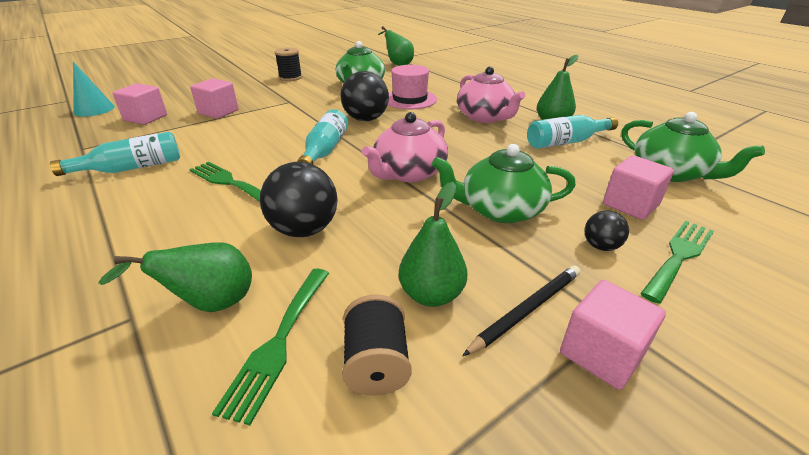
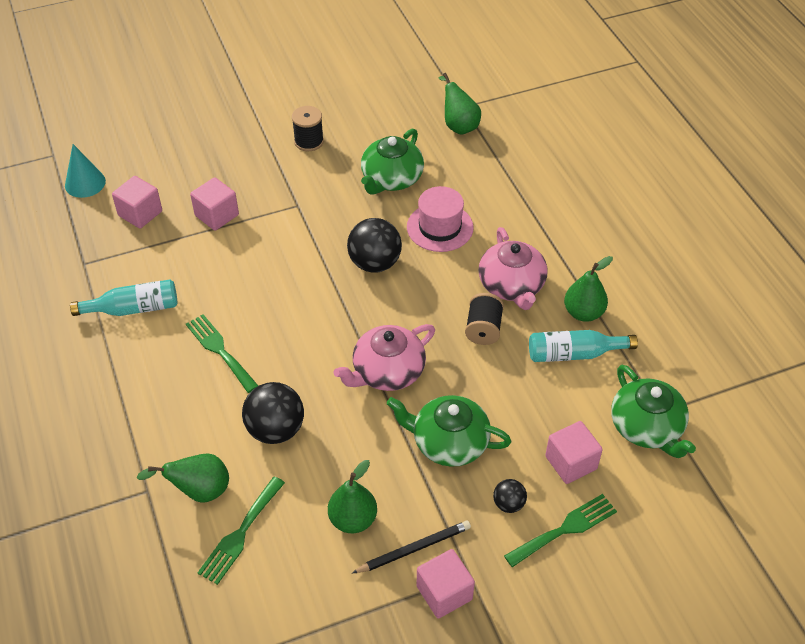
camera: 15 degrees right, 15 degrees up
(325, 150) = (317, 316): turquoise bottle -> none
(376, 363) = (298, 564): black spool -> black spool (483, 329)

